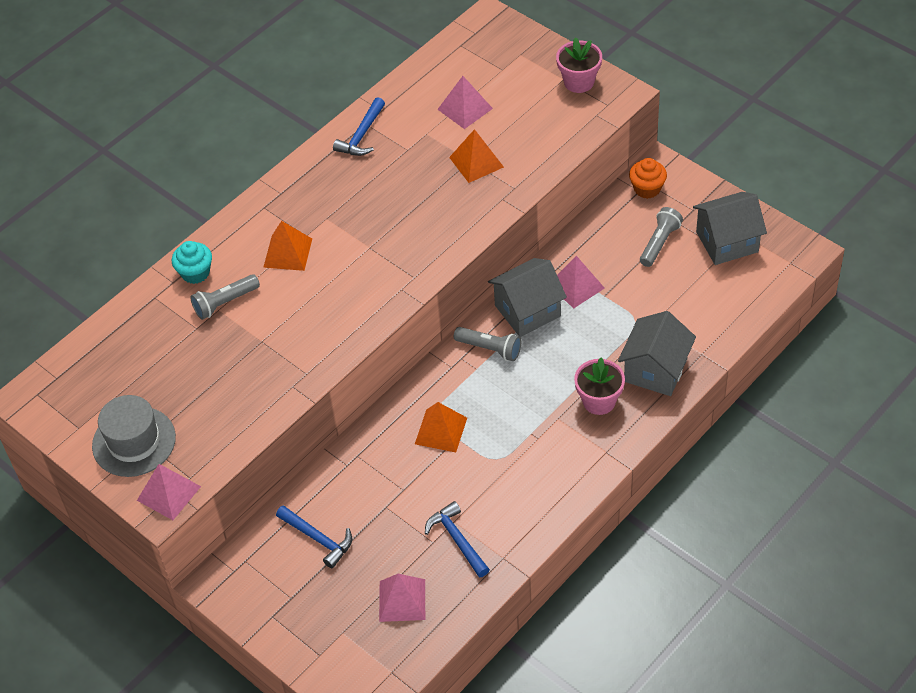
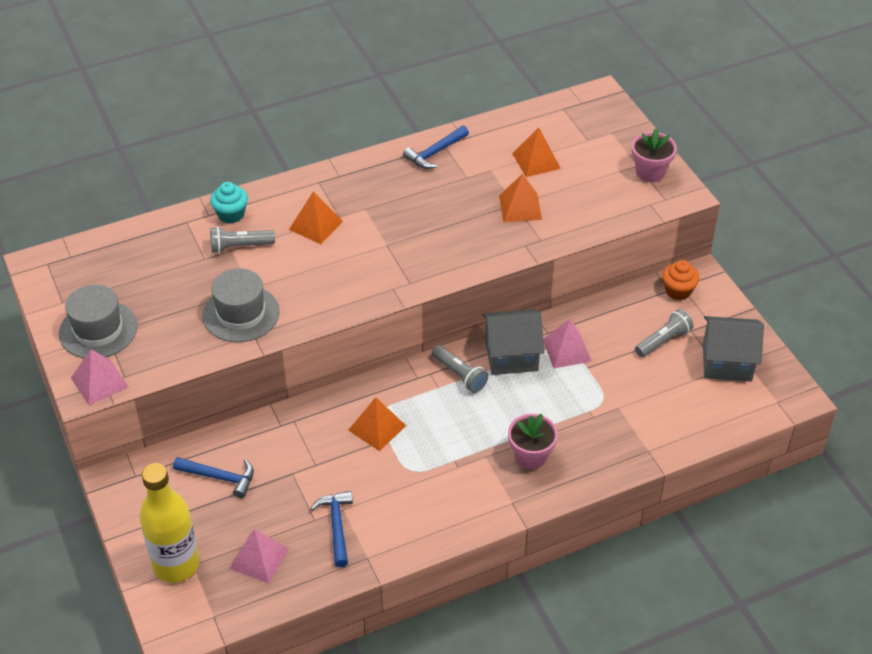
camera: 20 degrees right, 5 degrees down
(267, 370) = (241, 313): none -> grey hat
(318, 539) = (220, 477): blue hammer -> blue hammer turned 45 degrees counterclockwise
(326, 639) = (176, 565): none -> yellow bottle
(465, 109) = (536, 161): pink pyramid -> orange pyramid
(655, 370) = (598, 449): grey house -> none

